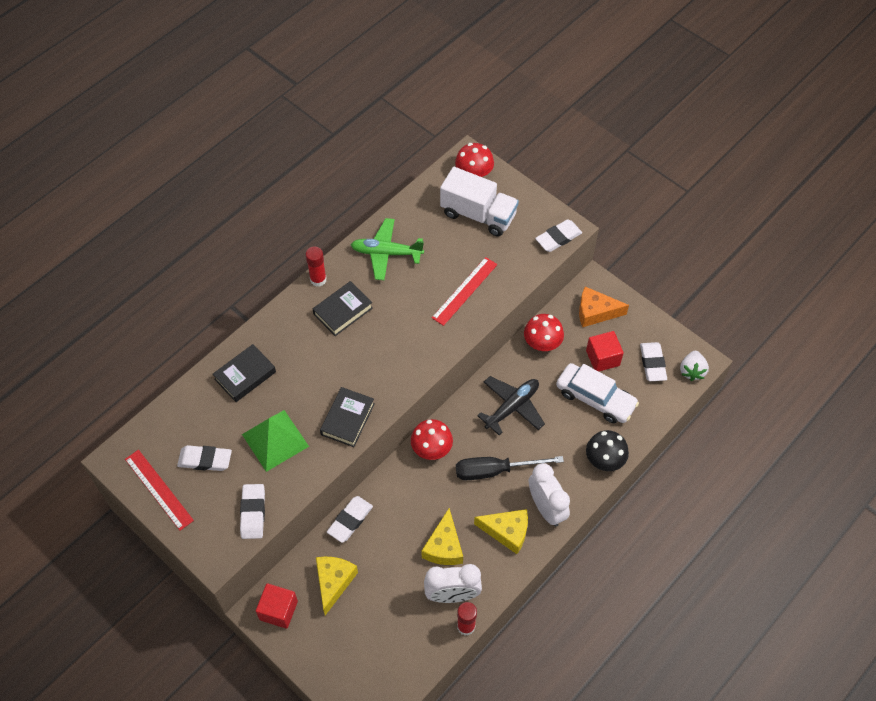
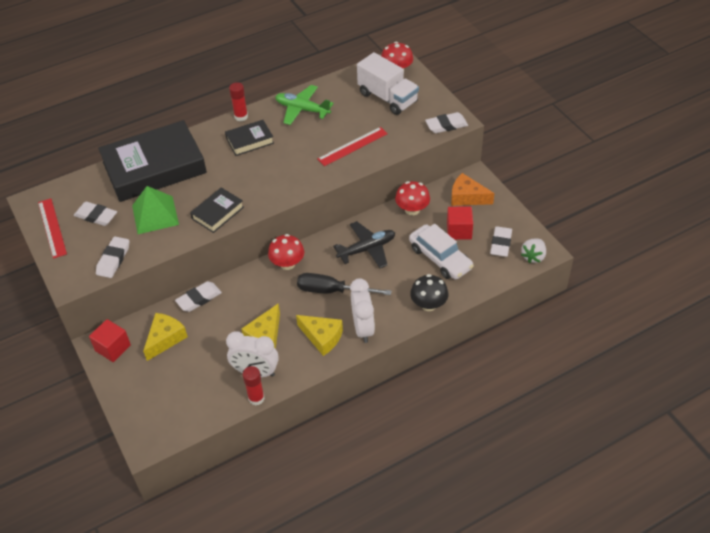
camera: 20 degrees right, 10 degrees down
(245, 375) = (154, 167): black book -> black book, size x2.14

